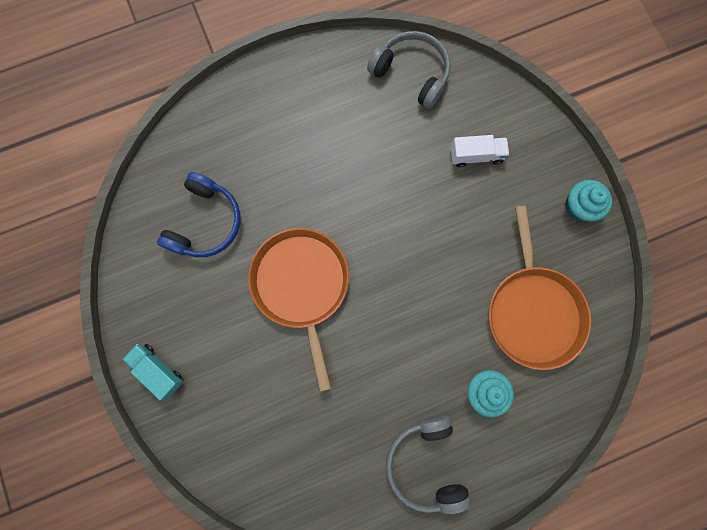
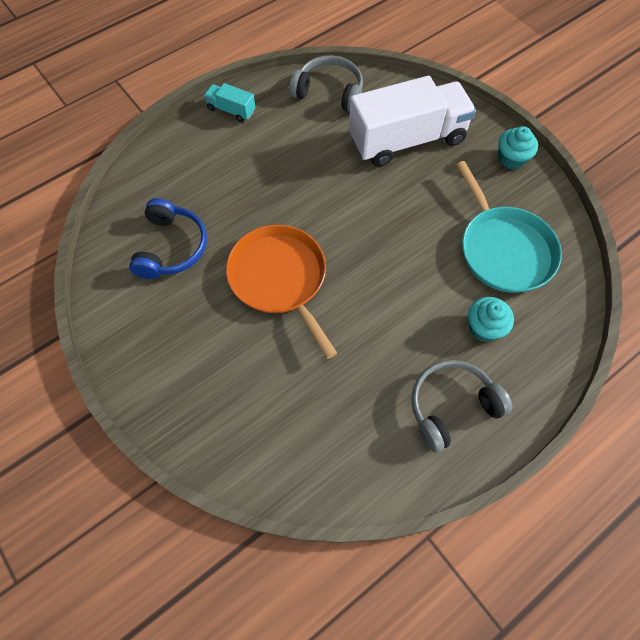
camera: 15 degrees left, 15 degrees down
(158, 370) = (154, 390): turquoise truck -> turquoise truck (231, 110)
(425, 462) = (451, 406): grey headphones -> grey headphones turned 90 degrees clockwise
(476, 156) = (407, 140): white truck -> white truck, size x2.30
(533, 311) = (503, 249): orange pan -> turquoise pan

